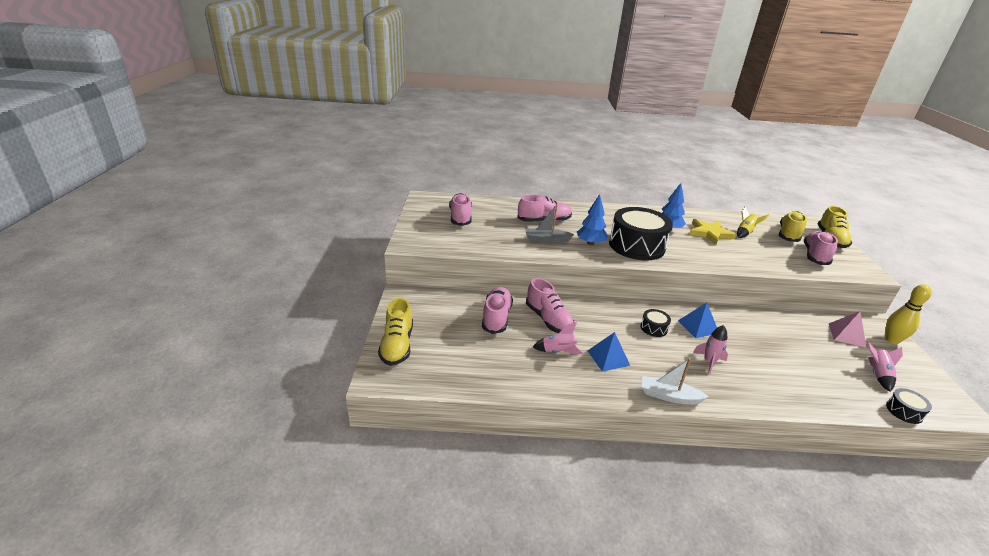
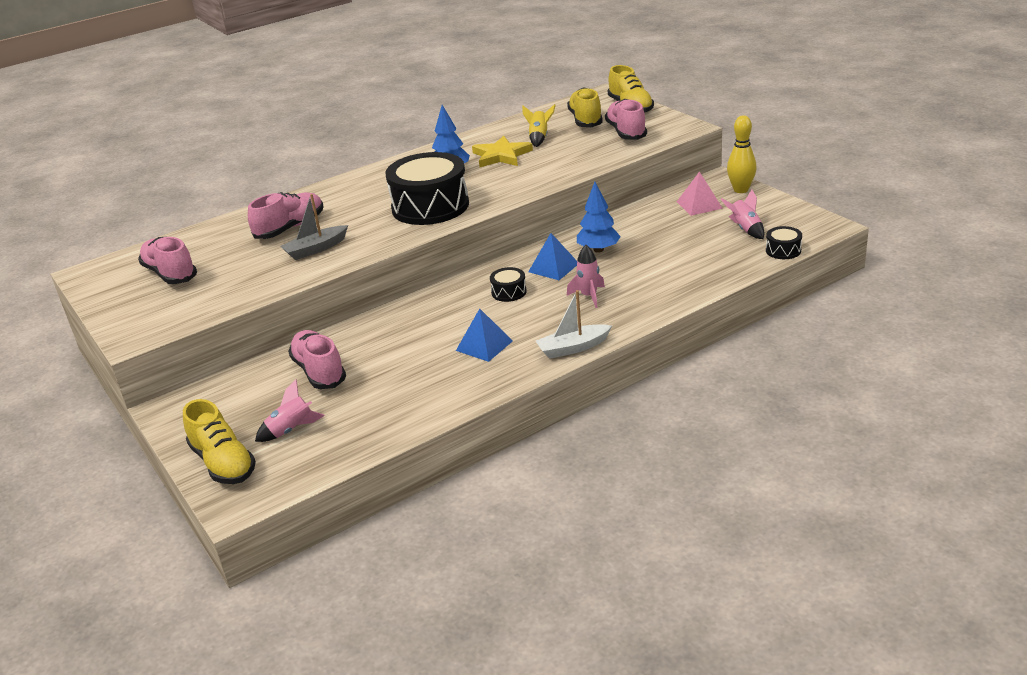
camera: 30 degrees left, 0 degrees up
(548, 319) = (384, 342): pink shoe -> none
(558, 351) = (424, 368): pink rocket -> pink rocket (291, 430)
(590, 243) = (373, 228): blue tree -> blue tree (598, 250)

